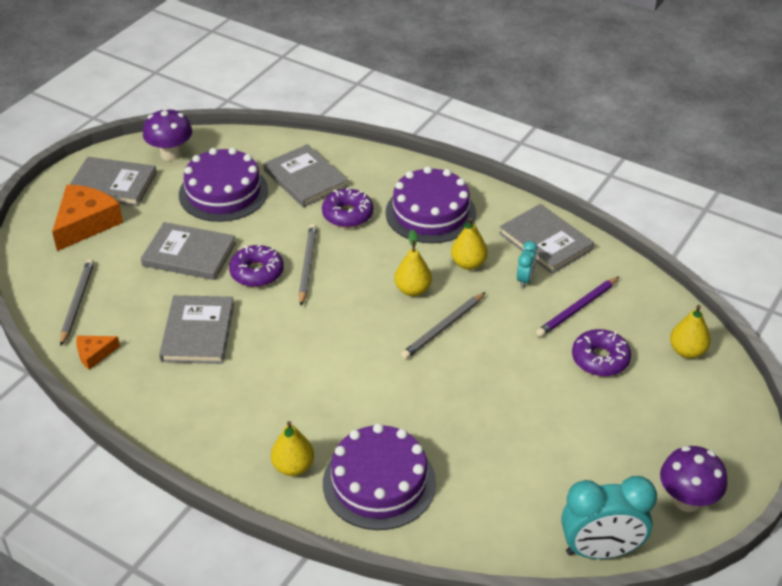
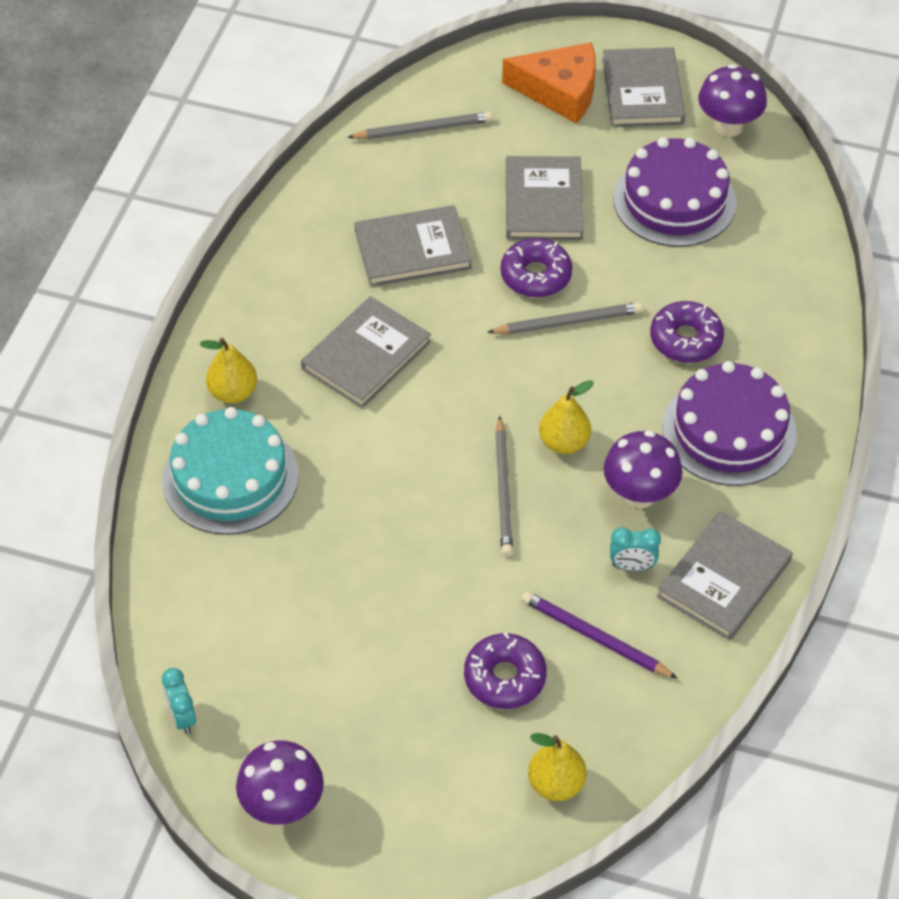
camera: 75 degrees right, 10 degrees up
(94, 354) = (348, 170): orange cheese -> none
(305, 178) = (741, 276): grey book -> grey book (366, 355)
(379, 482) = (230, 477): purple cake -> turquoise cake
(443, 328) = (503, 490): grey pencil -> grey pencil turned 120 degrees counterclockwise
(468, 264) = (639, 494): yellow pear -> purple mushroom
(600, 550) = (182, 717): turquoise clock -> turquoise clock, size x0.48

